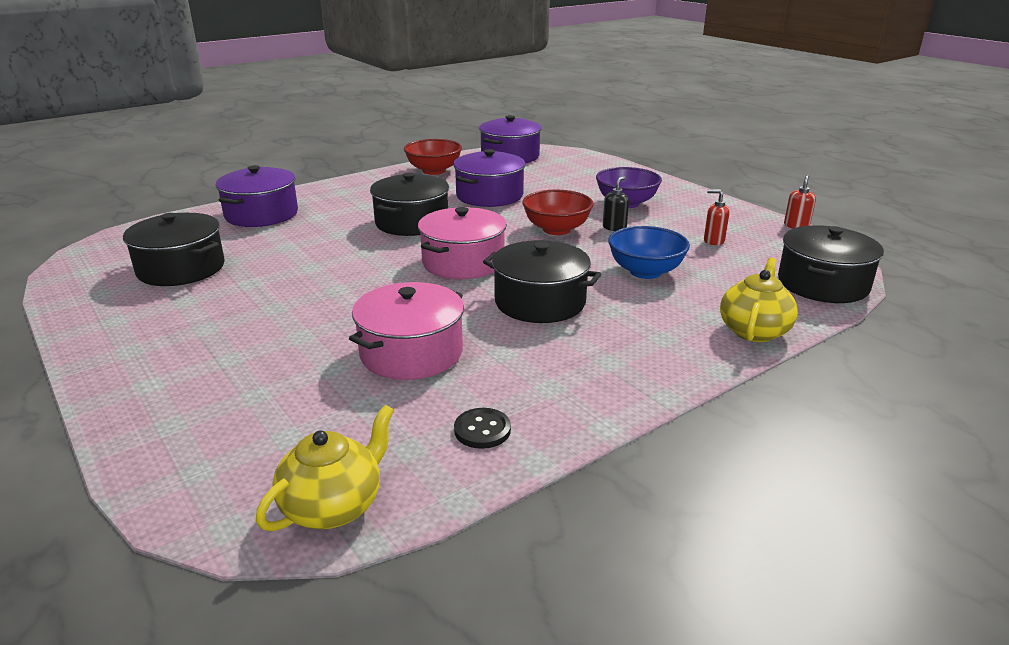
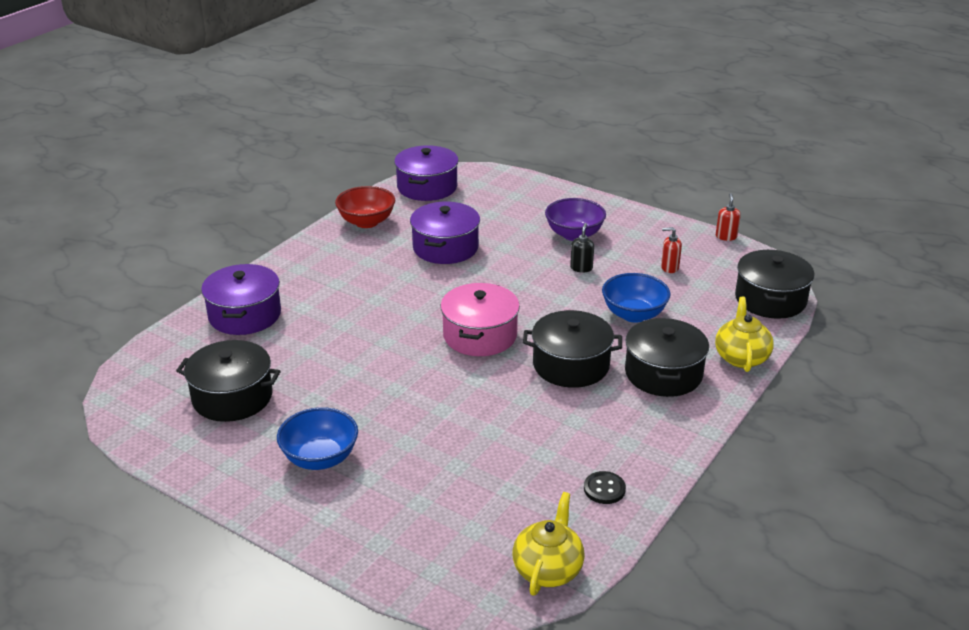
camera: 20 degrees left, 5 degrees up
(201, 332) = (320, 458): none -> blue bowl
(411, 353) = (506, 437): pink pot -> none
(412, 222) = (399, 297): black pot -> black pot (663, 373)
(556, 229) = (533, 280): red bowl -> none

